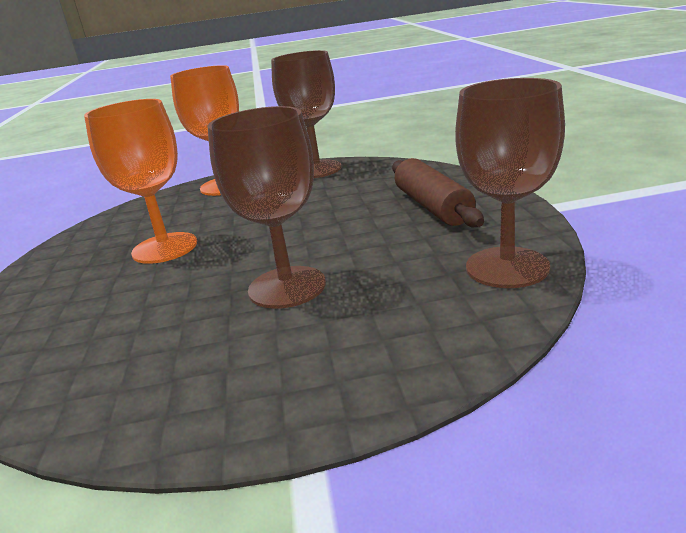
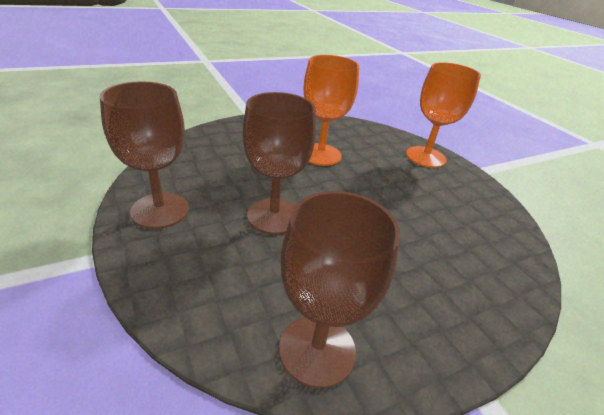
camera: 65 degrees right, 10 degrees up
(316, 169) = (483, 197): brown goblet -> brown goblet (160, 210)
(432, 206) = (433, 285): brown rolling pin -> none

